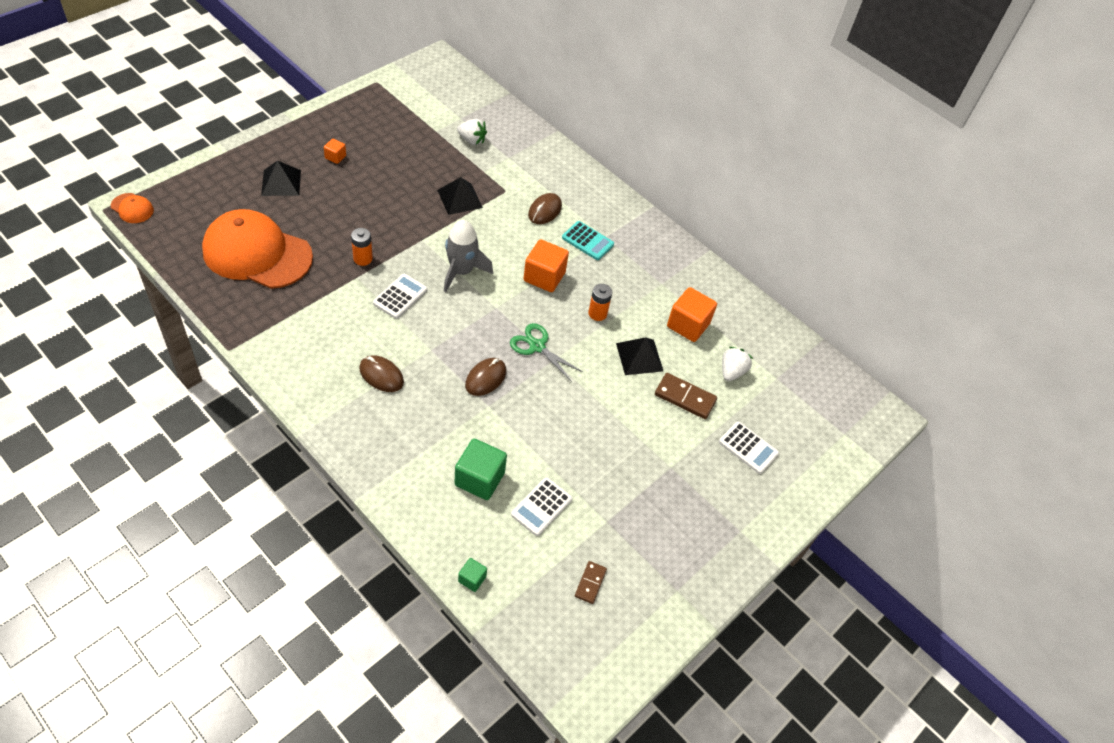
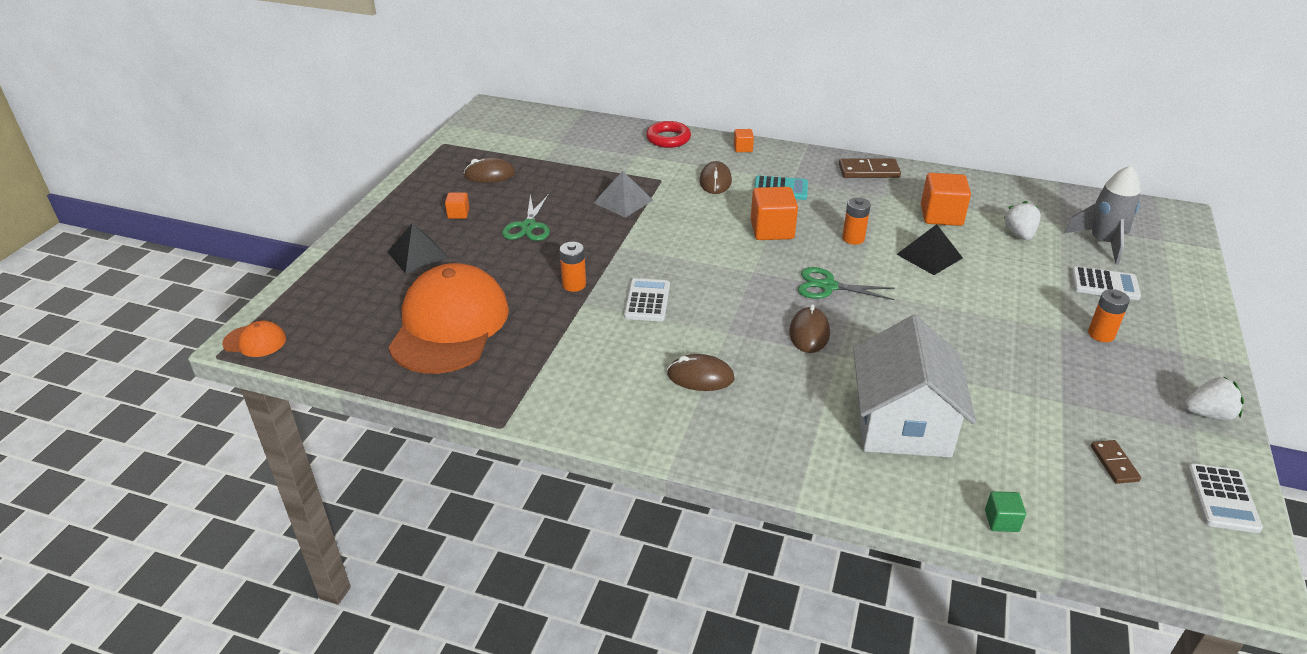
camera: 20 degrees left, 15 degrees down
(257, 253) = (450, 325): orange cap -> orange cap turned 105 degrees clockwise
(374, 191) = (528, 226): none -> green scissors
(385, 129) = (489, 174): none -> brown mouse
(459, 199) = (623, 201): black pyramid -> grey pyramid
(461, 271) = (687, 256): grey rocket -> grey rocket (1102, 242)
(472, 140) = (587, 154): white strawberry -> white strawberry (1208, 414)
(479, 479) = (902, 423): green cube -> white house
(541, 507) = (989, 418): white calculator -> white calculator (1222, 498)
(547, 151) = (668, 138): none -> red ring
(596, 187) = (743, 148): none -> orange cube
(685, 397) = (1005, 270): brown domino -> brown domino (868, 171)
(696, 486) = (1101, 334): none -> orange battery

